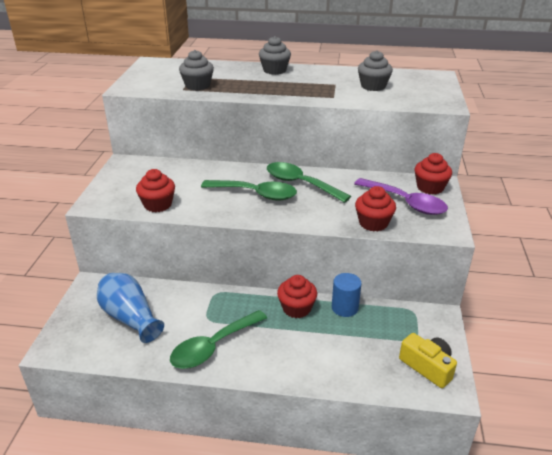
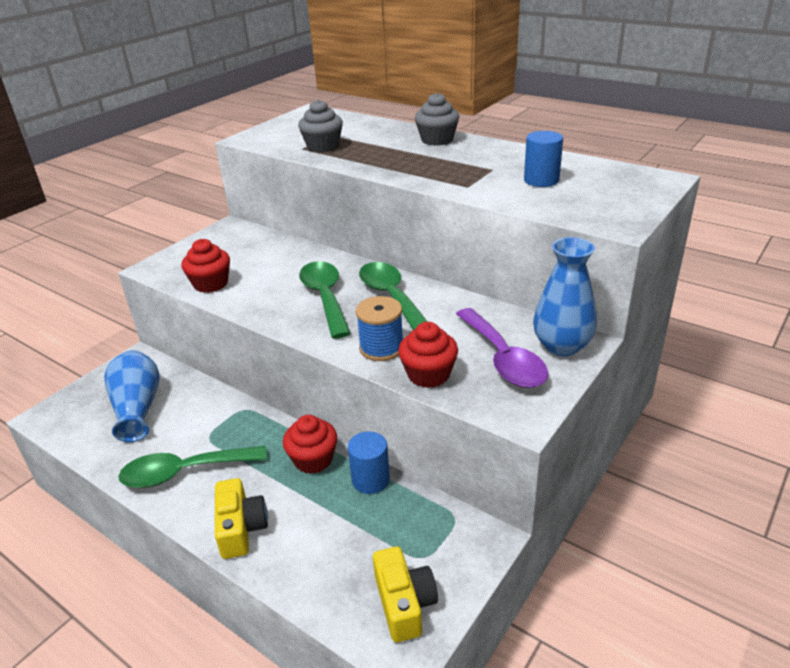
camera: 30 degrees right, 0 degrees up
(256, 194) = (325, 297): green spoon -> green spoon turned 150 degrees counterclockwise
(289, 365) = (241, 528): none -> yellow camera
(328, 215) = (381, 348): none -> blue spool
(373, 86) = (541, 180): grey cupcake -> blue cylinder
(430, 187) = (562, 346): red cupcake -> blue vase

